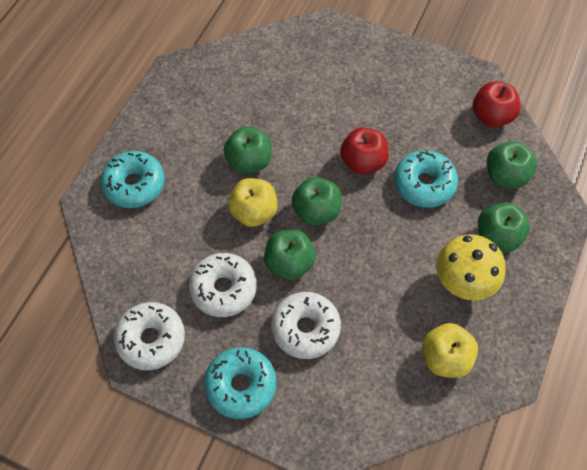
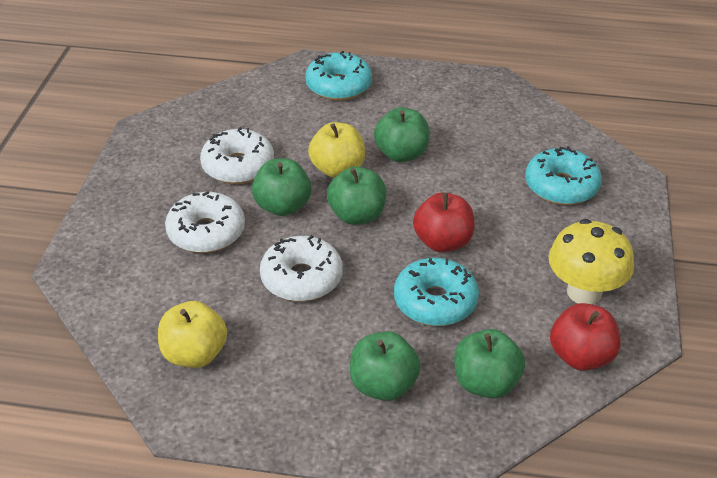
camera: 75 degrees right, 20 degrees down
(151, 339) = (171, 132): white donut -> white donut (301, 278)
(241, 385) = (132, 198): turquoise donut -> turquoise donut (561, 186)
(463, 283) = (303, 358): yellow mushroom -> yellow mushroom (584, 292)

